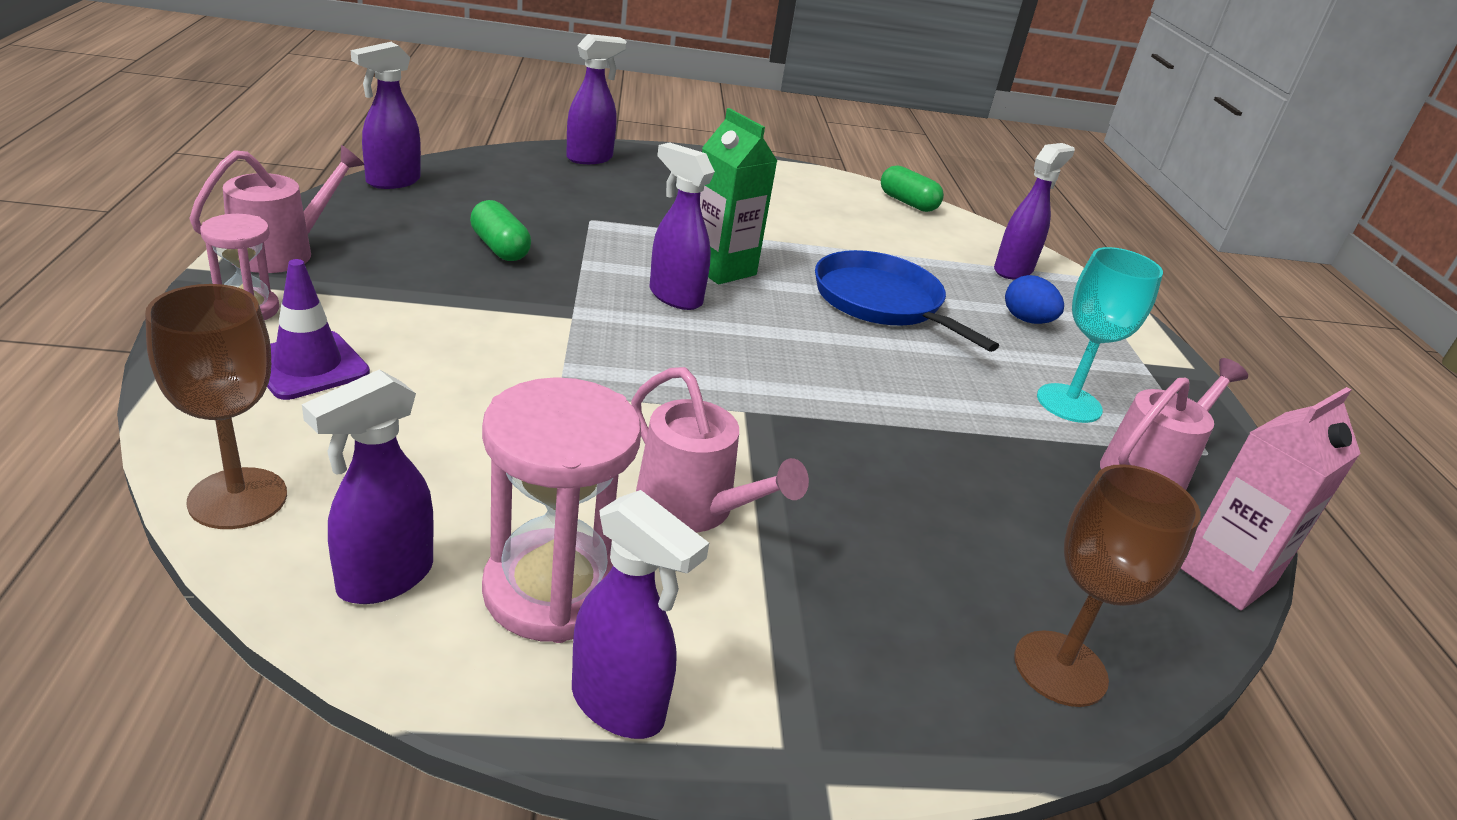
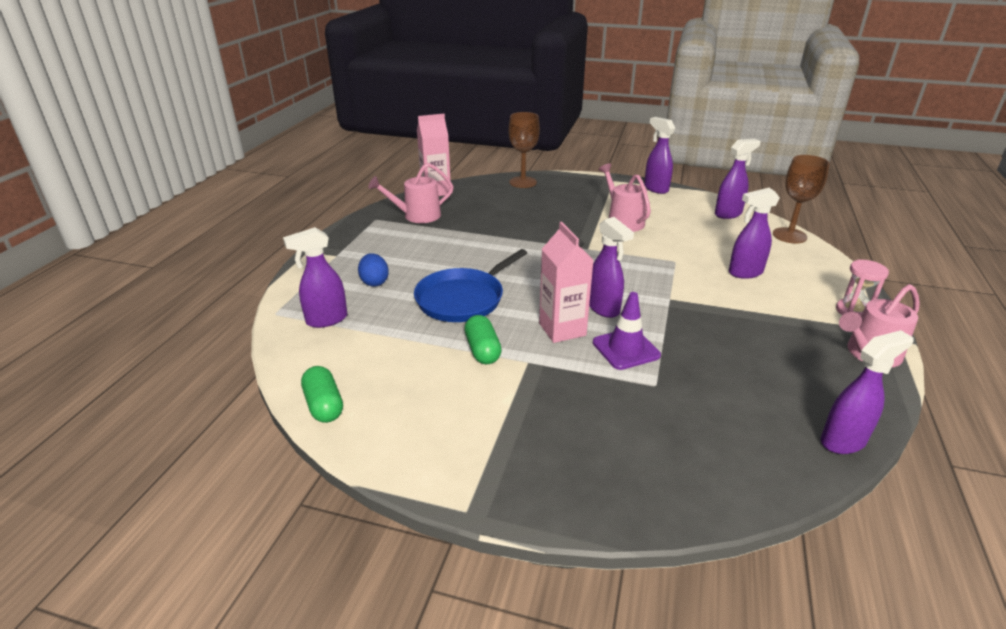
camera: 155 degrees left, 0 degrees up
(308, 366) = (798, 279): purple traffic cone -> purple traffic cone (626, 349)
(500, 248) = (724, 354): green capsule -> green capsule (482, 350)
(553, 591) = (674, 207): pink hourglass -> none
(590, 158) = (651, 492): purple spray bottle -> purple spray bottle (745, 273)
(721, 269) = (562, 329): green carton -> pink carton
(882, 302) = (463, 299): blue pan -> blue pan turned 60 degrees clockwise
(1069, 403) = (415, 240): turquoise goblet -> none

